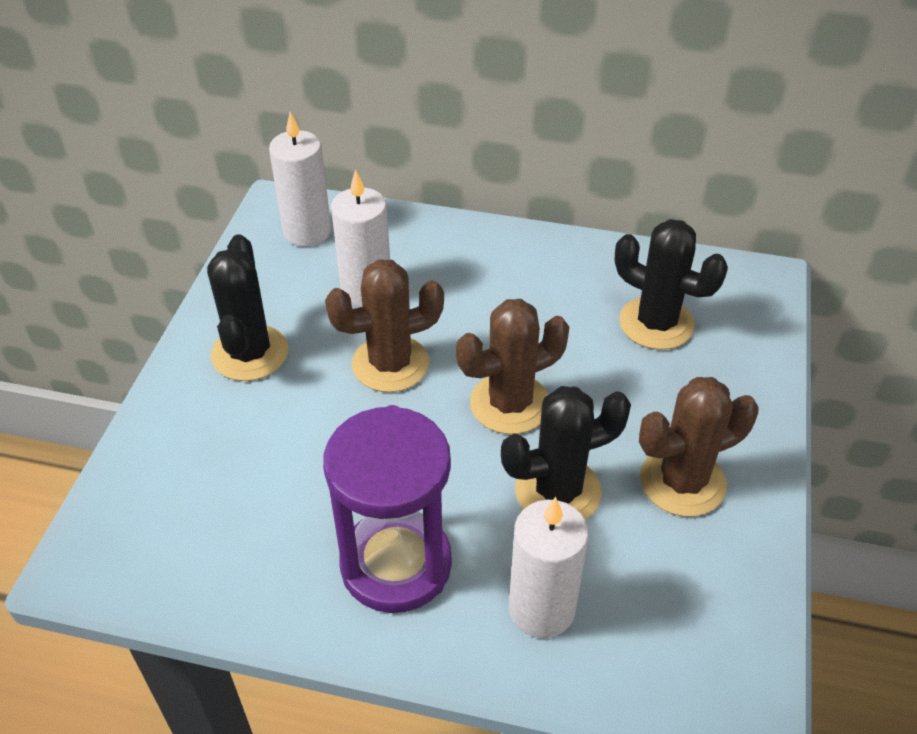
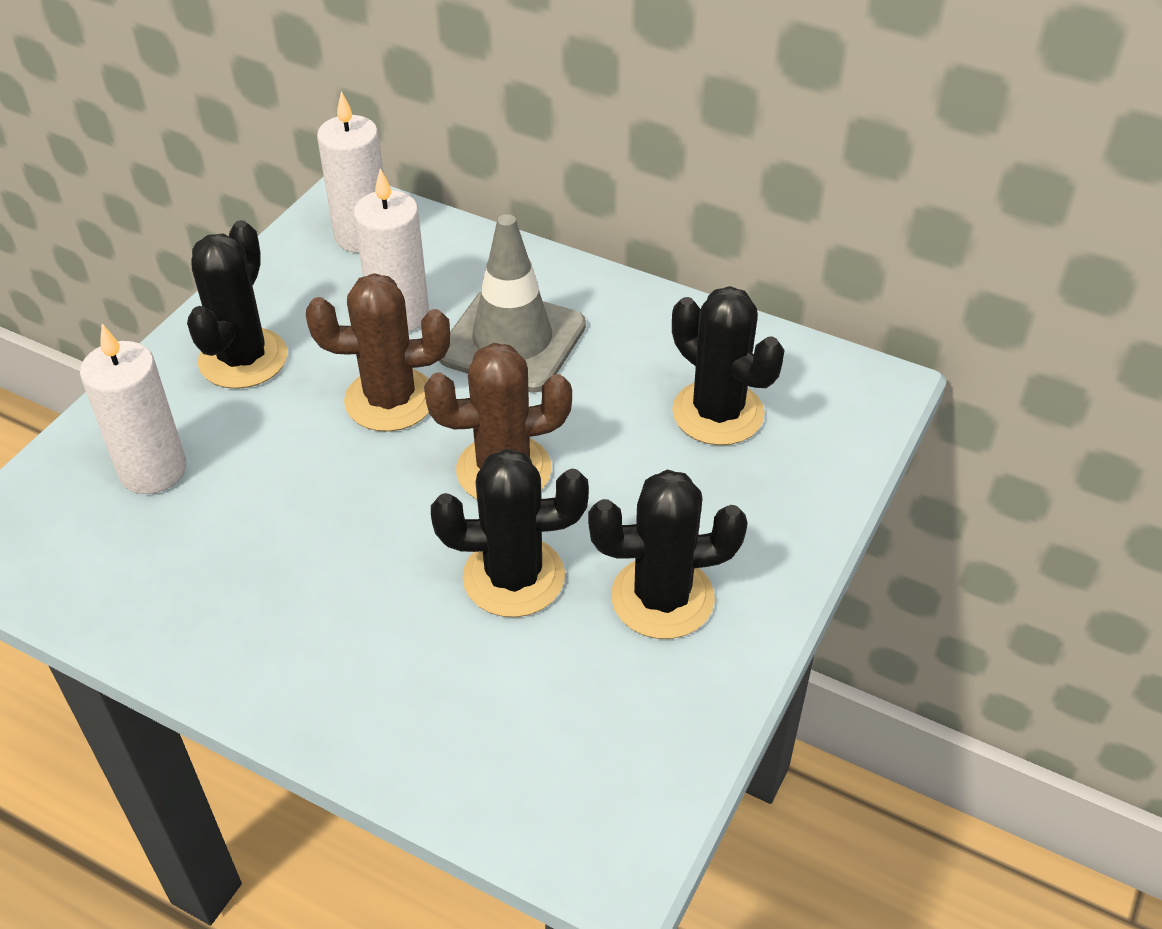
camera: 15 degrees right, 0 degrees up
(396, 564) = (300, 616): purple hourglass -> none
(469, 296) = (512, 341): none -> grey traffic cone
(541, 609) = (437, 699): white candle -> white candle (153, 470)
(682, 482) = (662, 598): brown cactus -> black cactus

